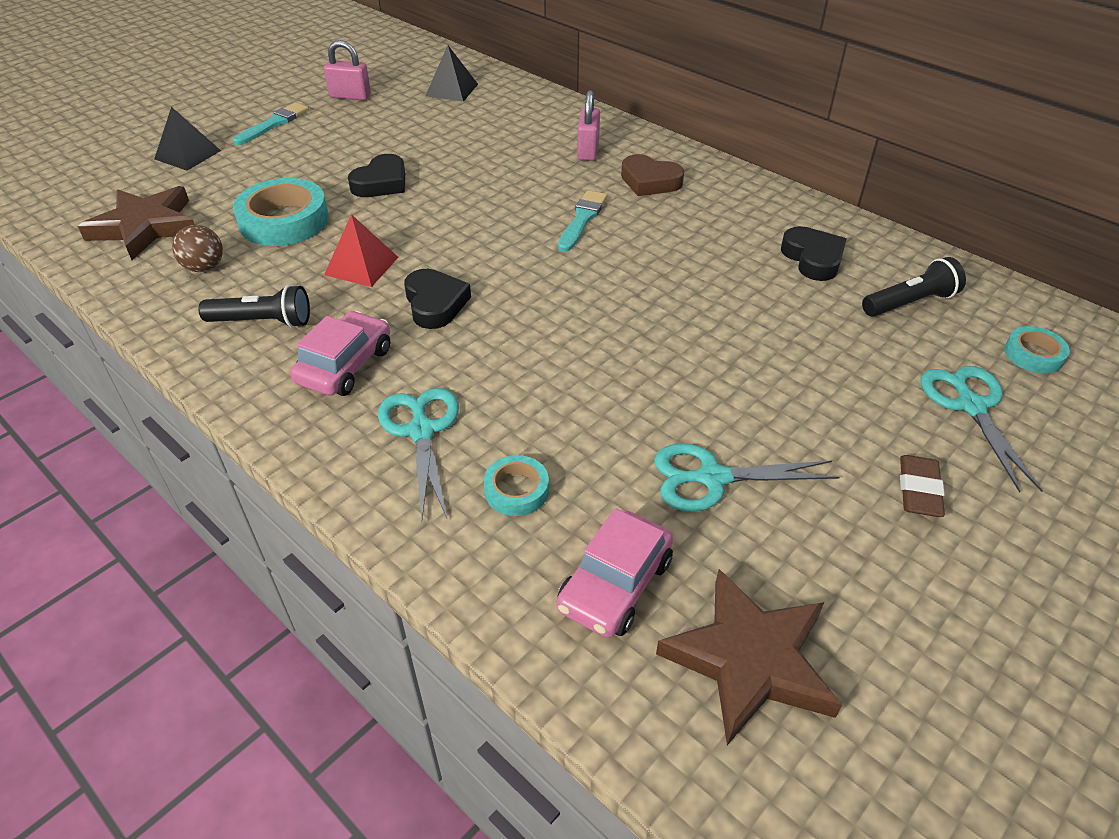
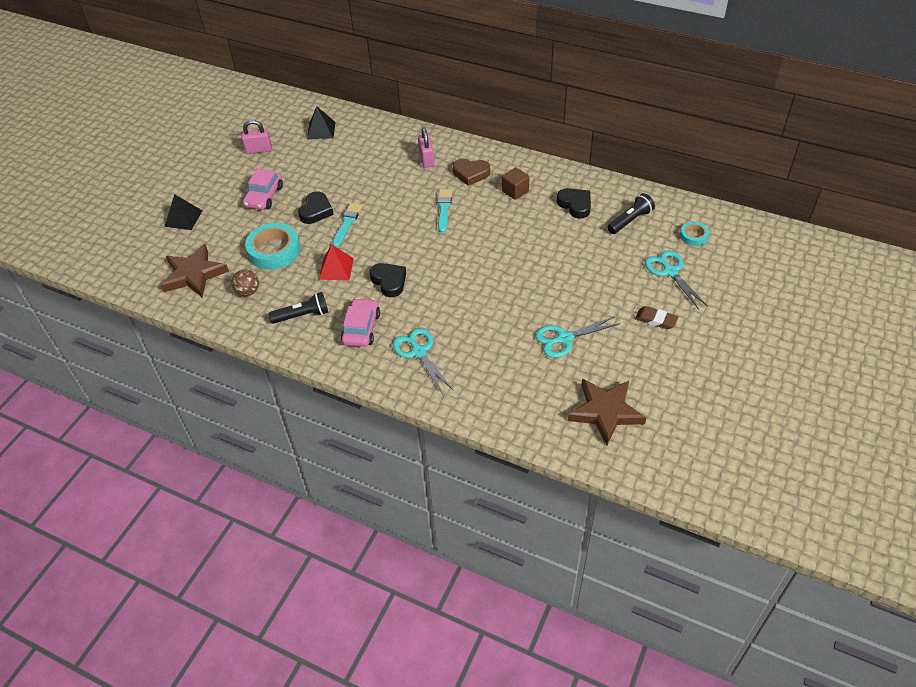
camera: 15 degrees left, 5 degrees up
(274, 124) = (223, 182): turquoise brush -> turquoise brush (347, 223)
(516, 490) = (478, 368): turquoise tape -> none
(615, 584) = (539, 397): pink car -> pink car (264, 196)
(713, 218) = (515, 191): none -> brown cube
(919, 490) = (656, 320): brown eraser -> brown eraser turned 60 degrees counterclockwise

